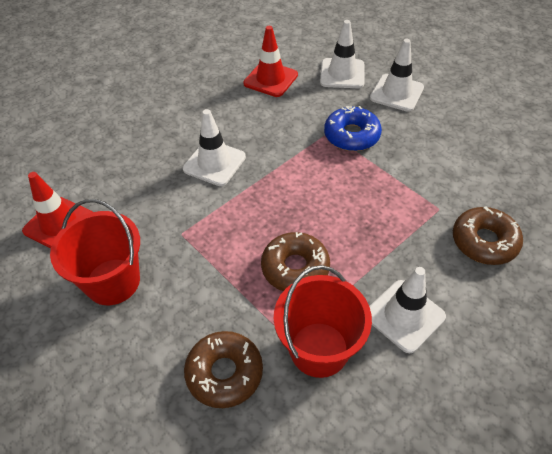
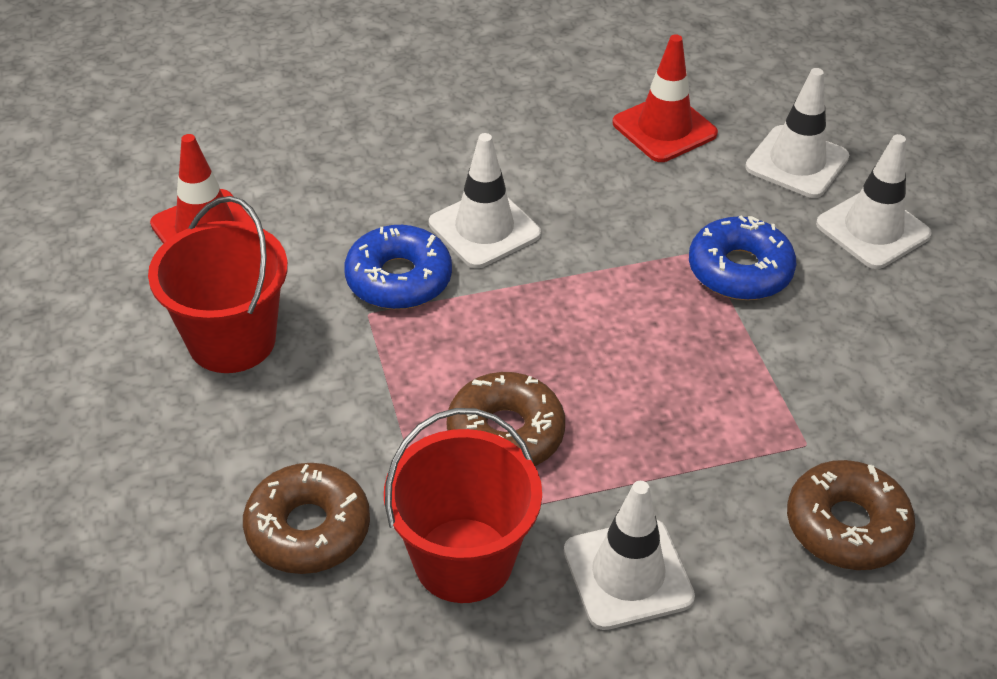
camera: 25 degrees right, 5 degrees down
(186, 208) = (399, 279): none -> blue donut

